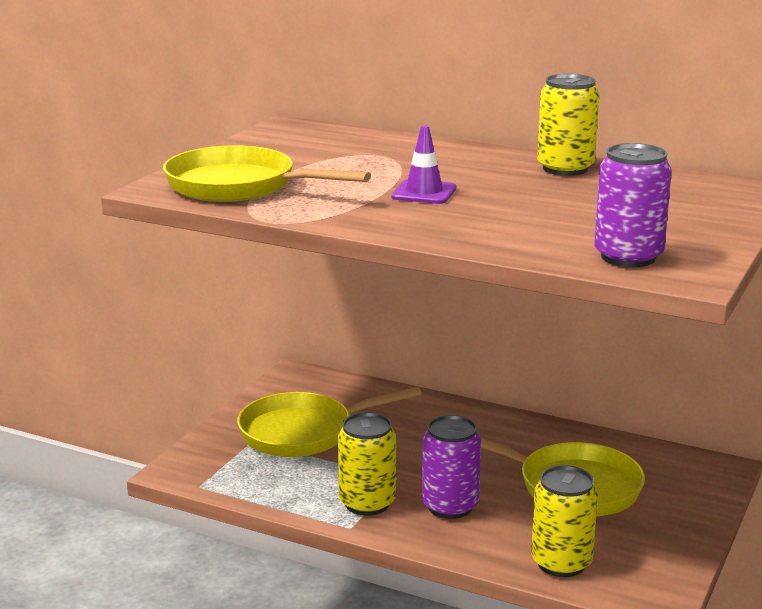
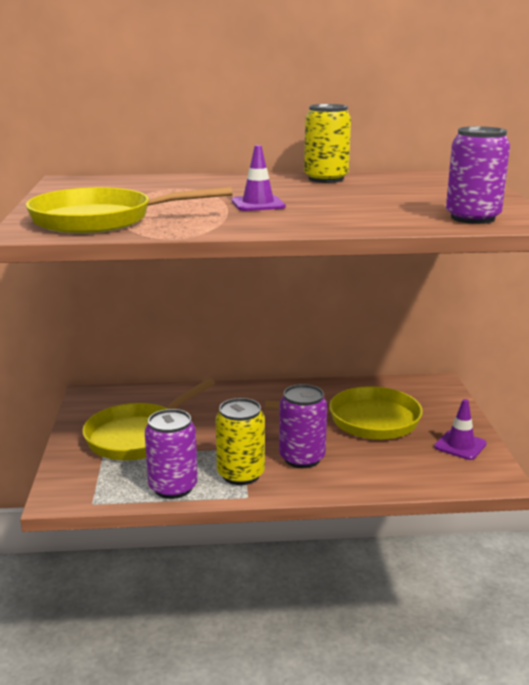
camera: 30 degrees left, 0 degrees up
(287, 495) = (173, 487): none -> purple can
(561, 563) = (415, 474): yellow can -> none
(655, 549) = (460, 445): none -> purple traffic cone

